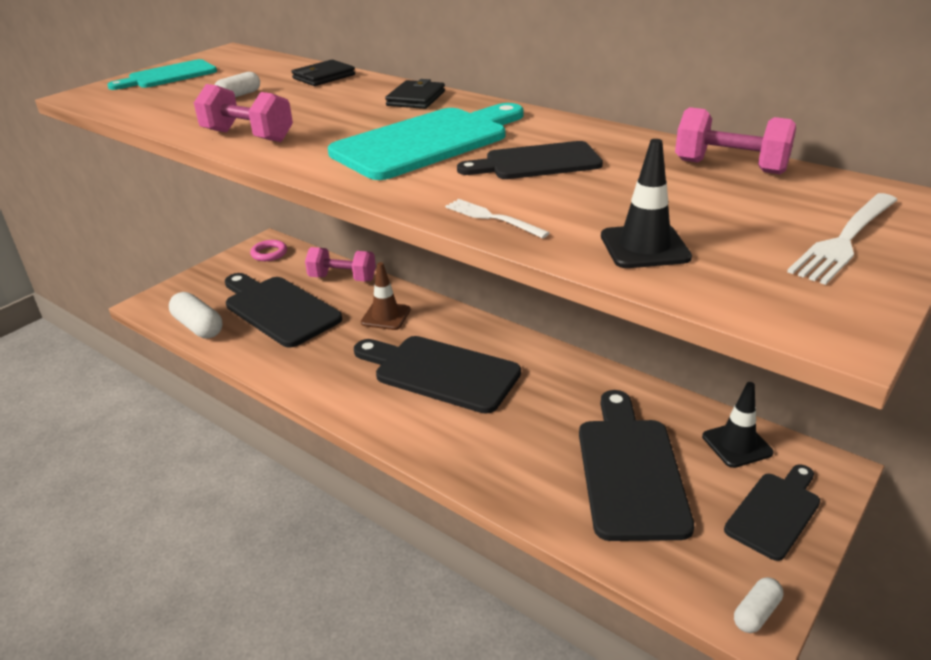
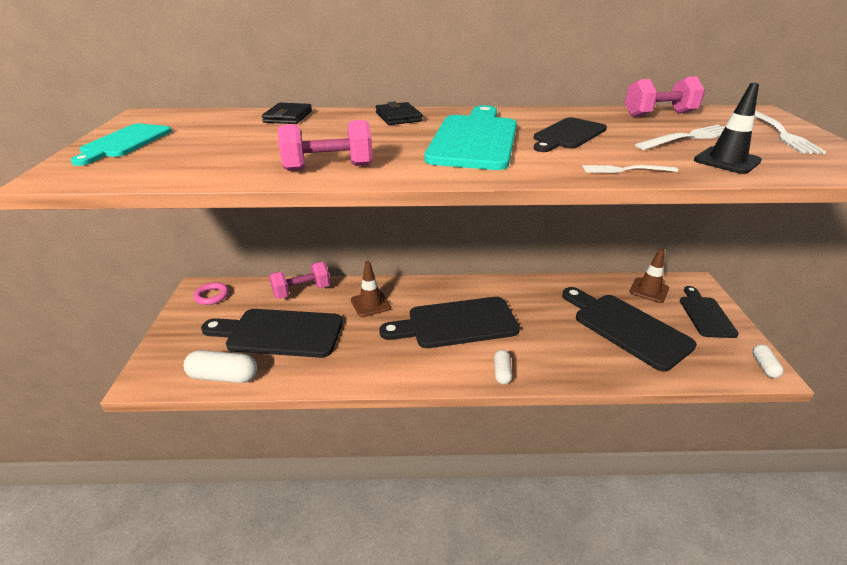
camera: 40 degrees left, 0 degrees up
(239, 95) = (242, 142): white capsule -> white capsule (502, 372)
(680, 206) = (689, 138): none -> white fork
(737, 445) = (649, 290): black traffic cone -> brown traffic cone

